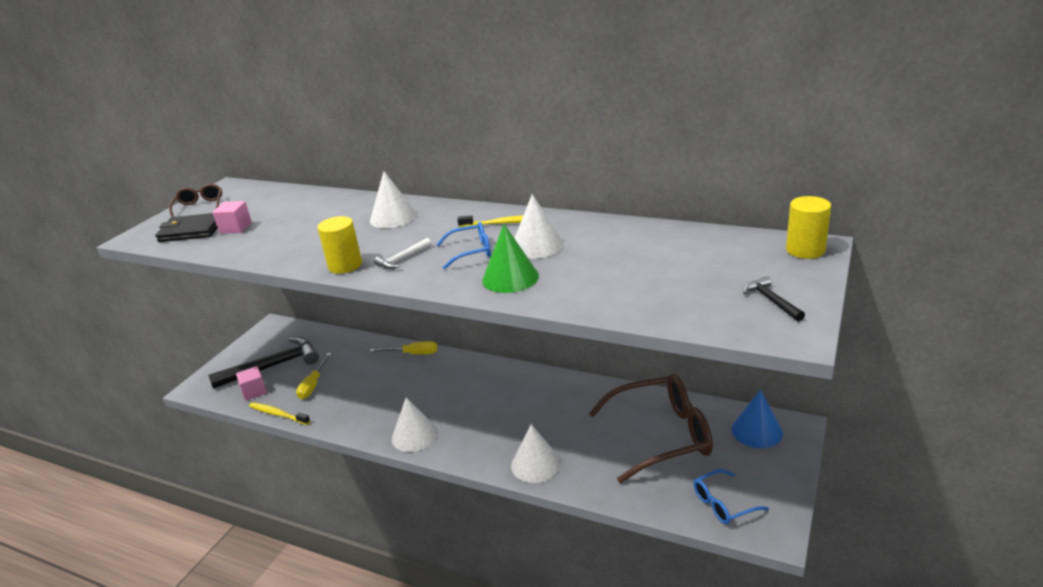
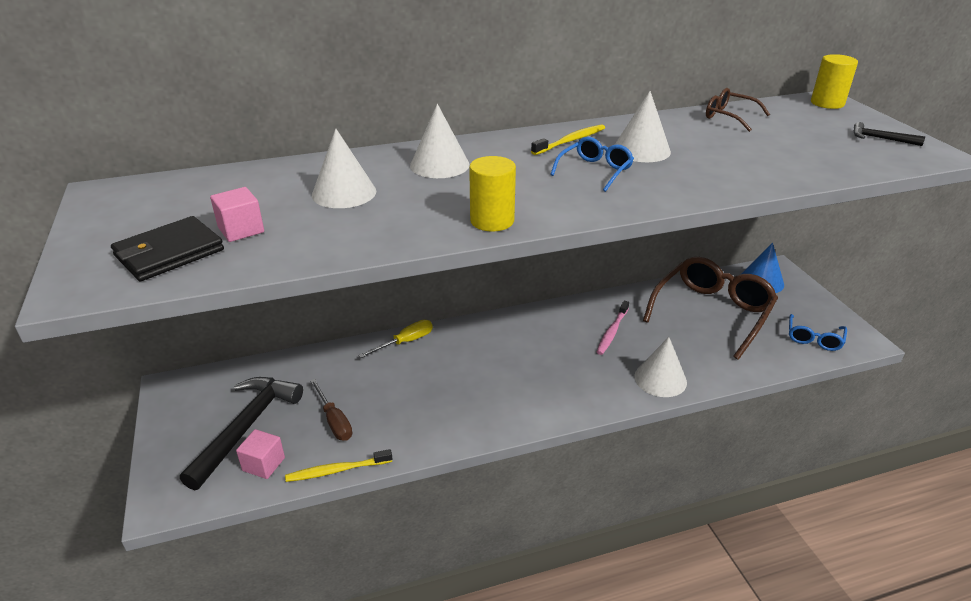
camera: 45 degrees left, 5 degrees up
(199, 207) = (113, 225): brown glasses -> brown glasses (730, 117)
(313, 385) = (334, 421): yellow screwdriver -> brown screwdriver
(402, 259) = (542, 196): white hammer -> none
(414, 435) = (523, 411): white cone -> white cone (344, 193)
(510, 278) = (679, 180): green cone -> none
(555, 411) = (612, 331): none -> pink toothbrush

